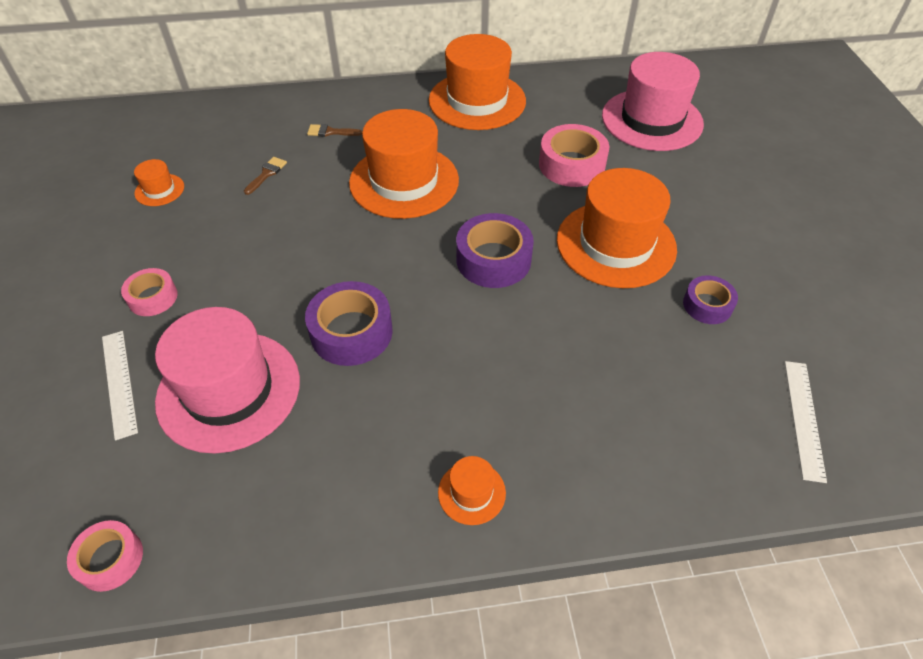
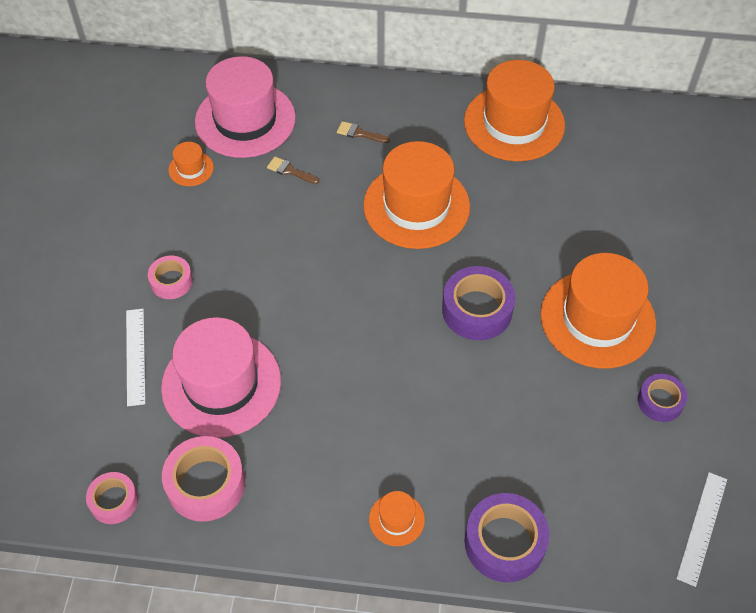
camera: 15 degrees right, 5 degrees up
(266, 174) = (290, 171): brown brush -> brown brush turned 105 degrees counterclockwise
(351, 332) = (332, 354): purple tape -> purple tape (504, 542)
(571, 165) = (585, 221): pink tape -> pink tape (206, 484)
(652, 120) = (687, 183): pink hat -> pink hat (245, 120)

